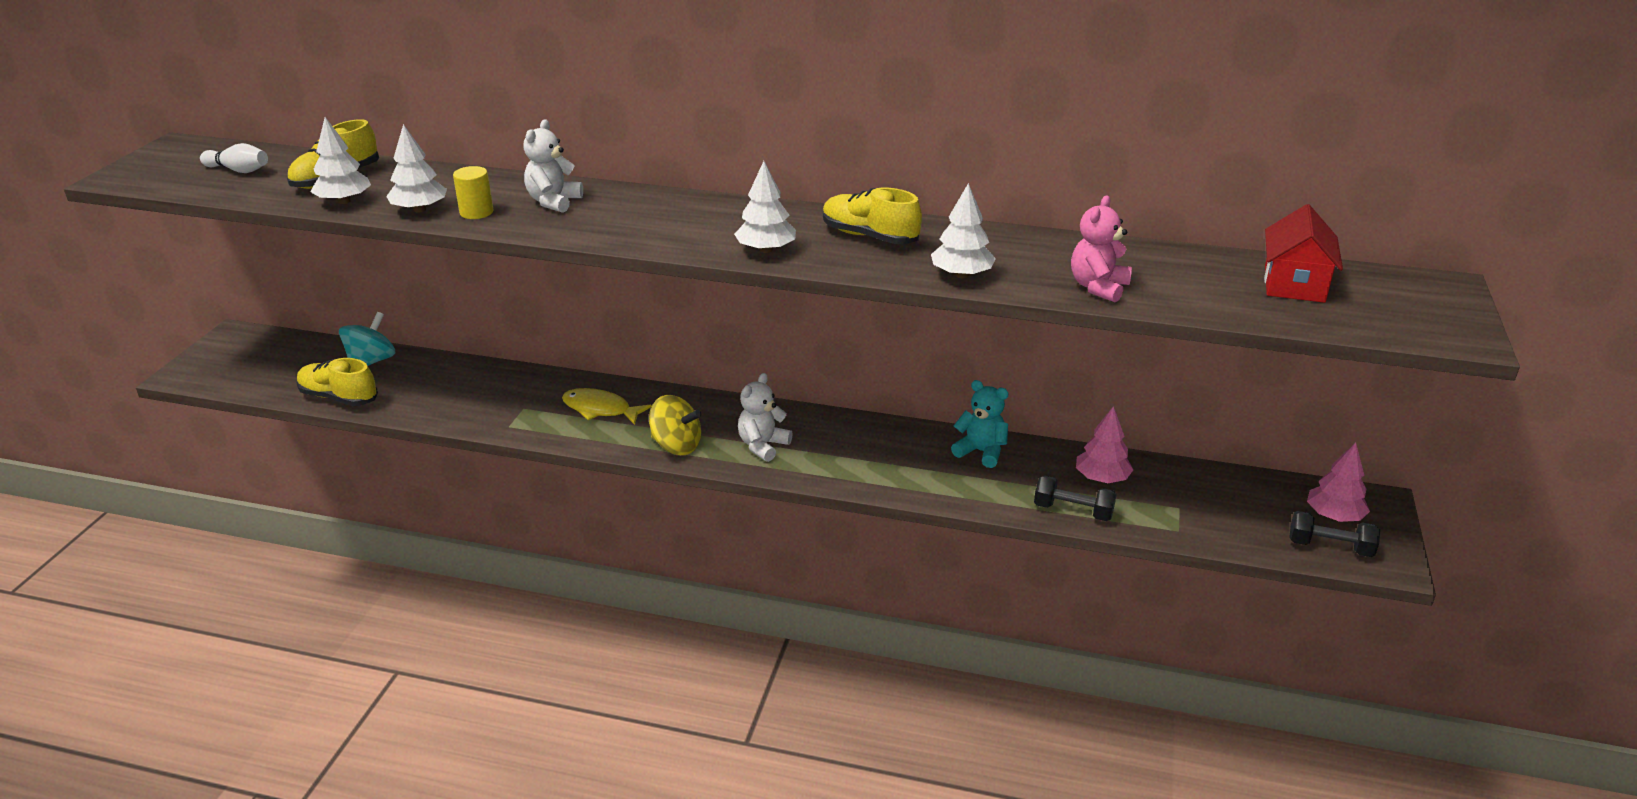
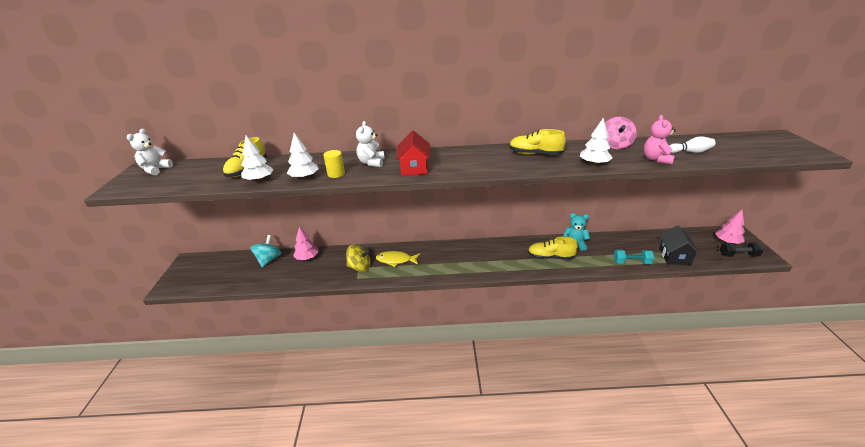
camera: 15 degrees left, 0 degrees up
(238, 170) = (188, 174): white bowling pin -> white bowling pin (690, 152)
(339, 397) = (261, 282): yellow shoe -> yellow shoe (550, 257)
(676, 446) = (442, 270): yellow spinning top -> yellow spinning top (359, 267)
(763, 446) = (481, 262): white teddy bear -> white teddy bear (155, 170)
(766, 250) = (495, 168): white tree -> none
(1052, 246) = (615, 145): none -> pink spinning top
(1073, 511) = (631, 262): black dumbbell -> turquoise dumbbell
(1101, 478) = (630, 245): pink tree -> pink tree (307, 258)
(1179, 519) = (674, 256): none -> black house
(1294, 284) = (727, 144): red house -> red house (414, 168)

